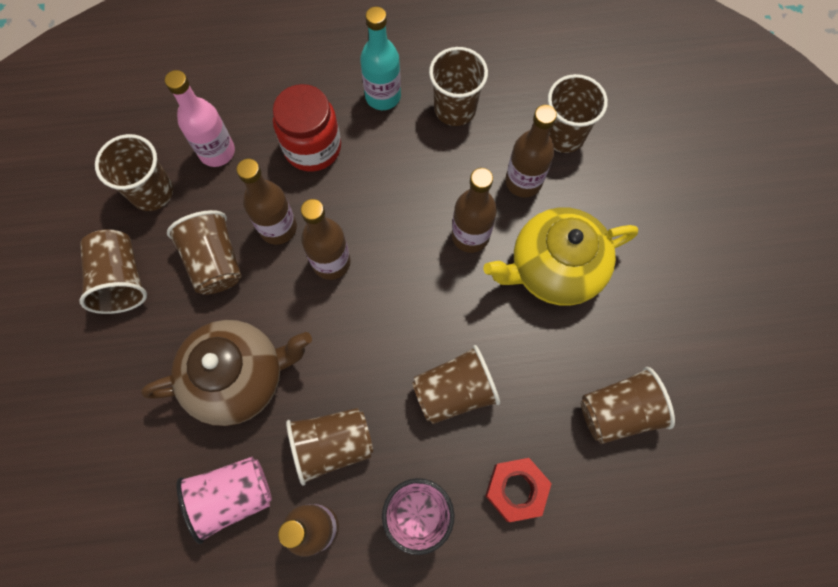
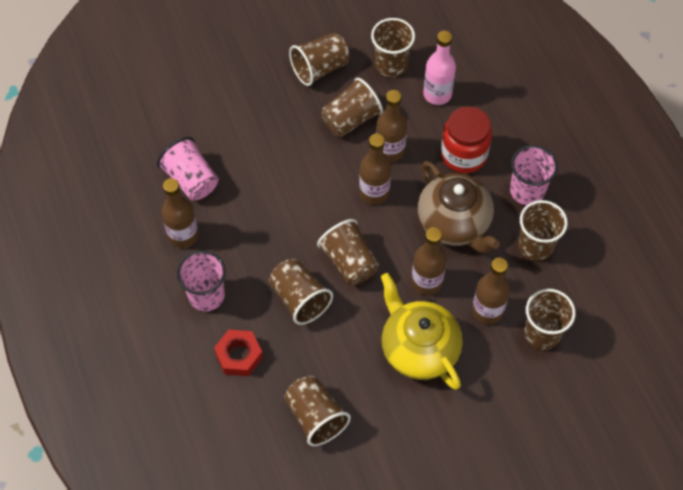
camera: 75 degrees right, 10 degrees down
(239, 377) = (271, 159): brown teapot -> brown teapot (454, 223)
(332, 445) = (240, 230): brown cup -> brown cup (349, 262)
(383, 96) = (527, 191): turquoise bottle -> pink cup

